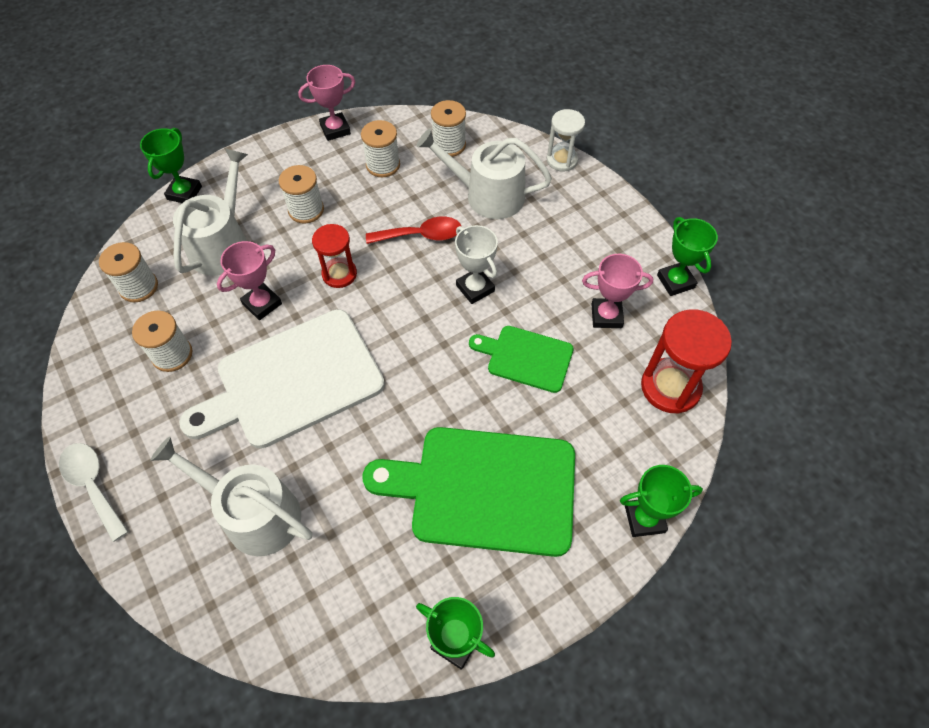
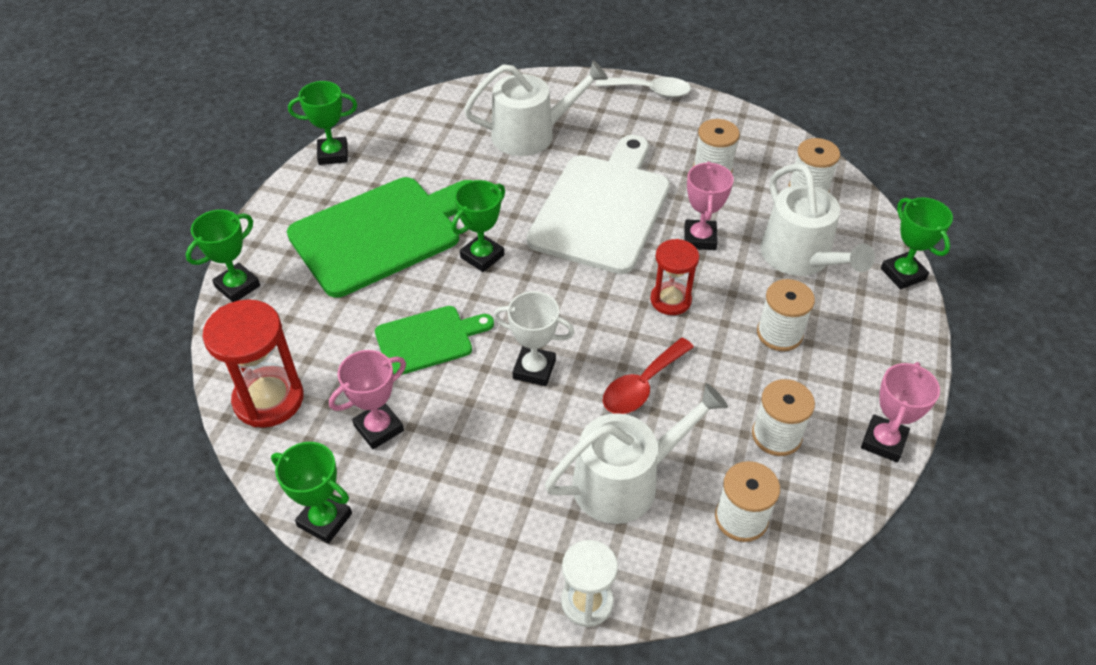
camera: 140 degrees right, 10 degrees down
(426, 403) = (482, 256): none -> green trophy

